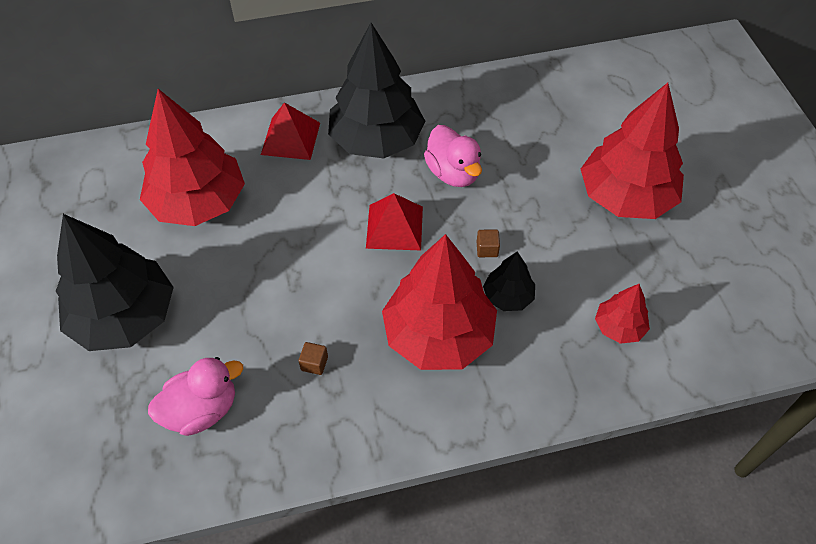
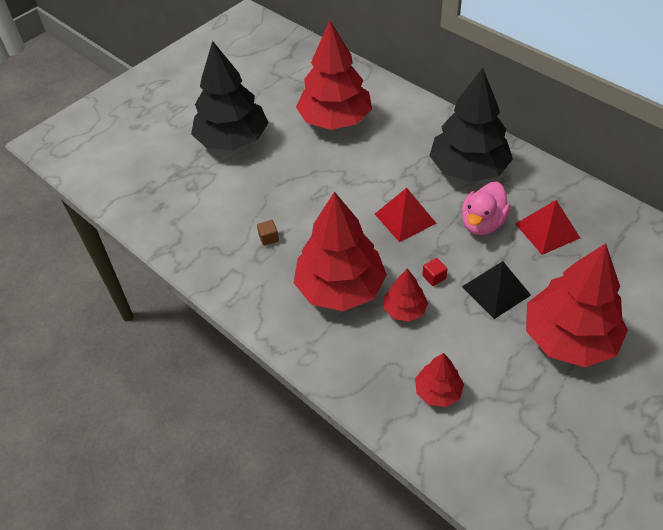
camera: 60 degrees right, 5 degrees down
(202, 410) = (200, 207): pink duck -> none
(290, 138) = (425, 129): red pyramid -> red pyramid (547, 230)
(487, 249) = (434, 277): brown cube -> red cube
(508, 296) = (404, 310): black tree -> red tree
(538, 213) = (496, 290): none -> black pyramid

